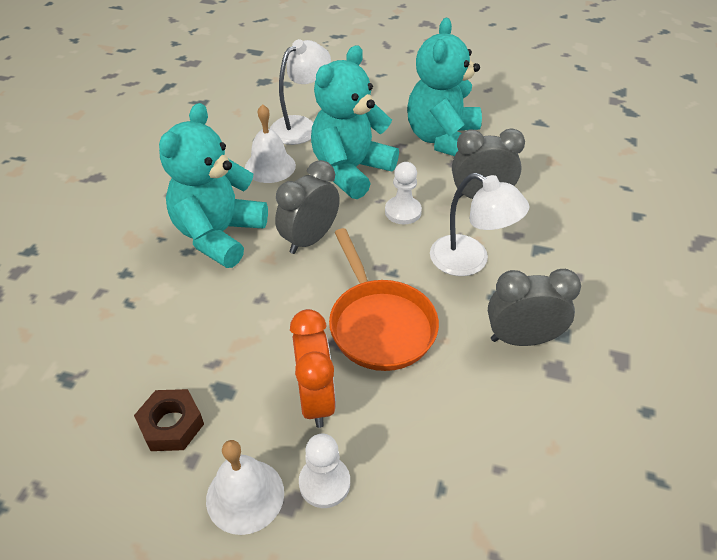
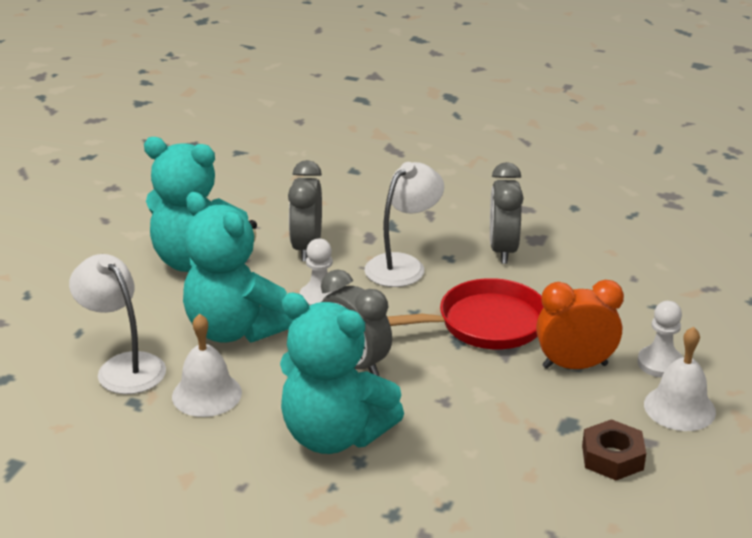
camera: 85 degrees left, 15 degrees down
(379, 324) = (484, 324): orange pan -> red pan

